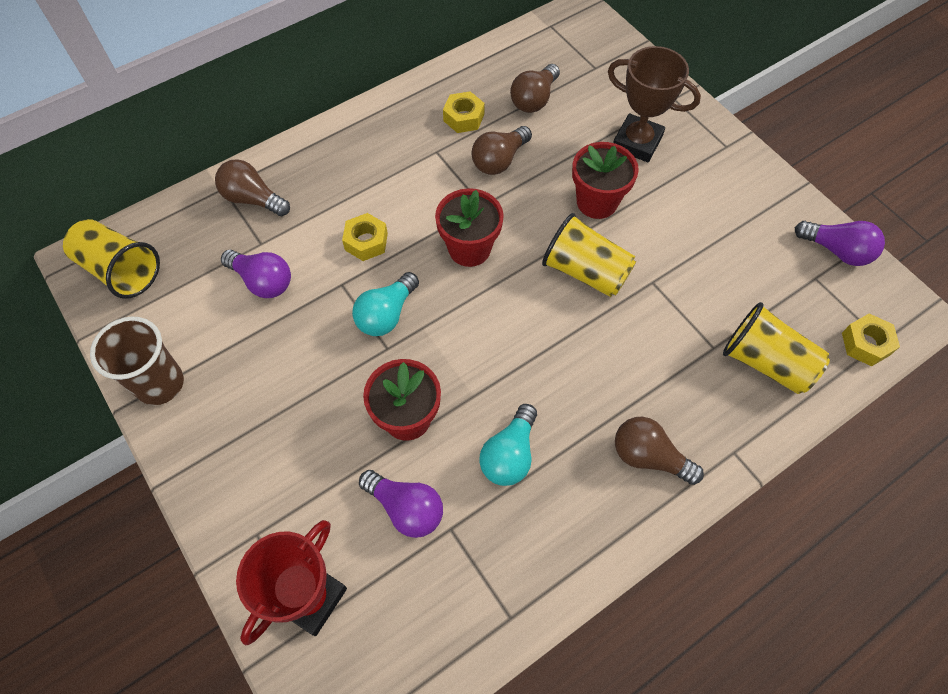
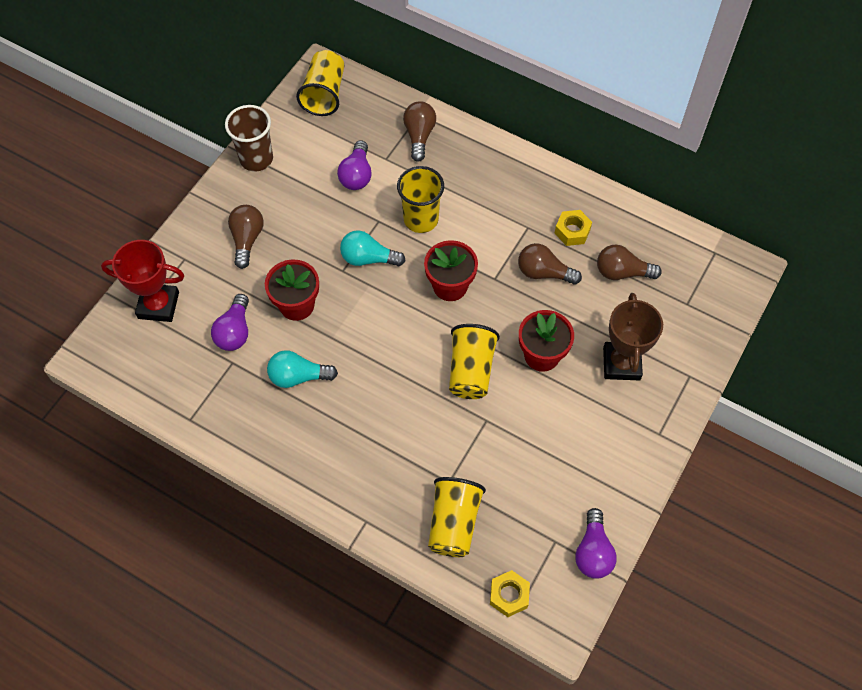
camera: 65 degrees right, 0 degrees up
(366, 242) = (421, 219): yellow nut -> yellow cup
(648, 457) = (336, 465): brown light bulb -> brown light bulb (247, 239)

